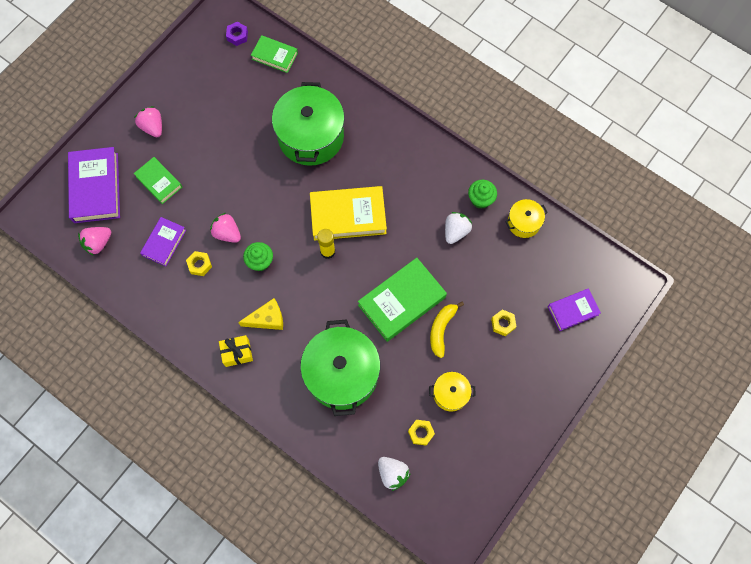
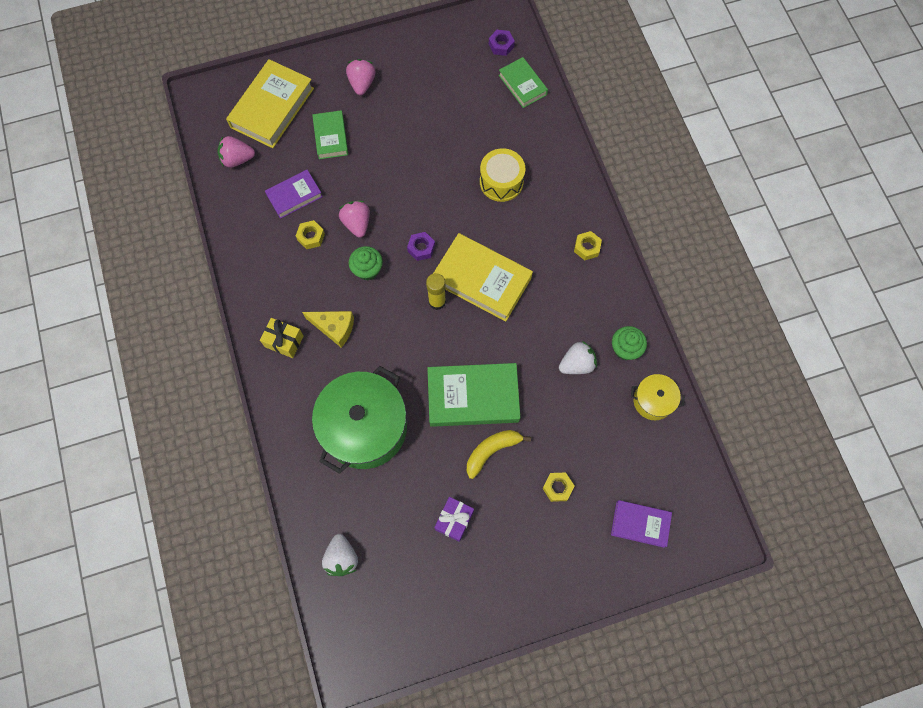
camera: 35 degrees right, 0 degrees up
(96, 187) = (272, 108): purple book -> yellow book
(288, 221) = (421, 248): none -> purple nut
(311, 136) = (501, 182): green pot -> yellow drum
(421, 433) = (397, 538): yellow nut -> yellow nut (587, 247)
(450, 394) = (454, 520): yellow pot -> purple gift

